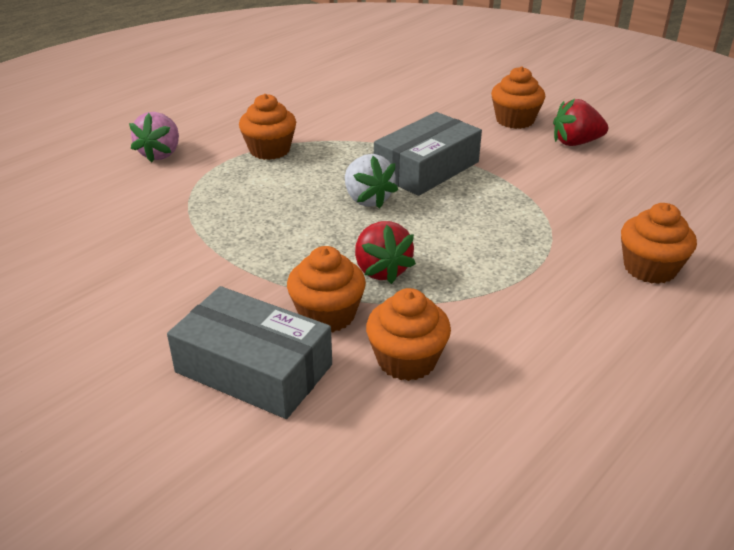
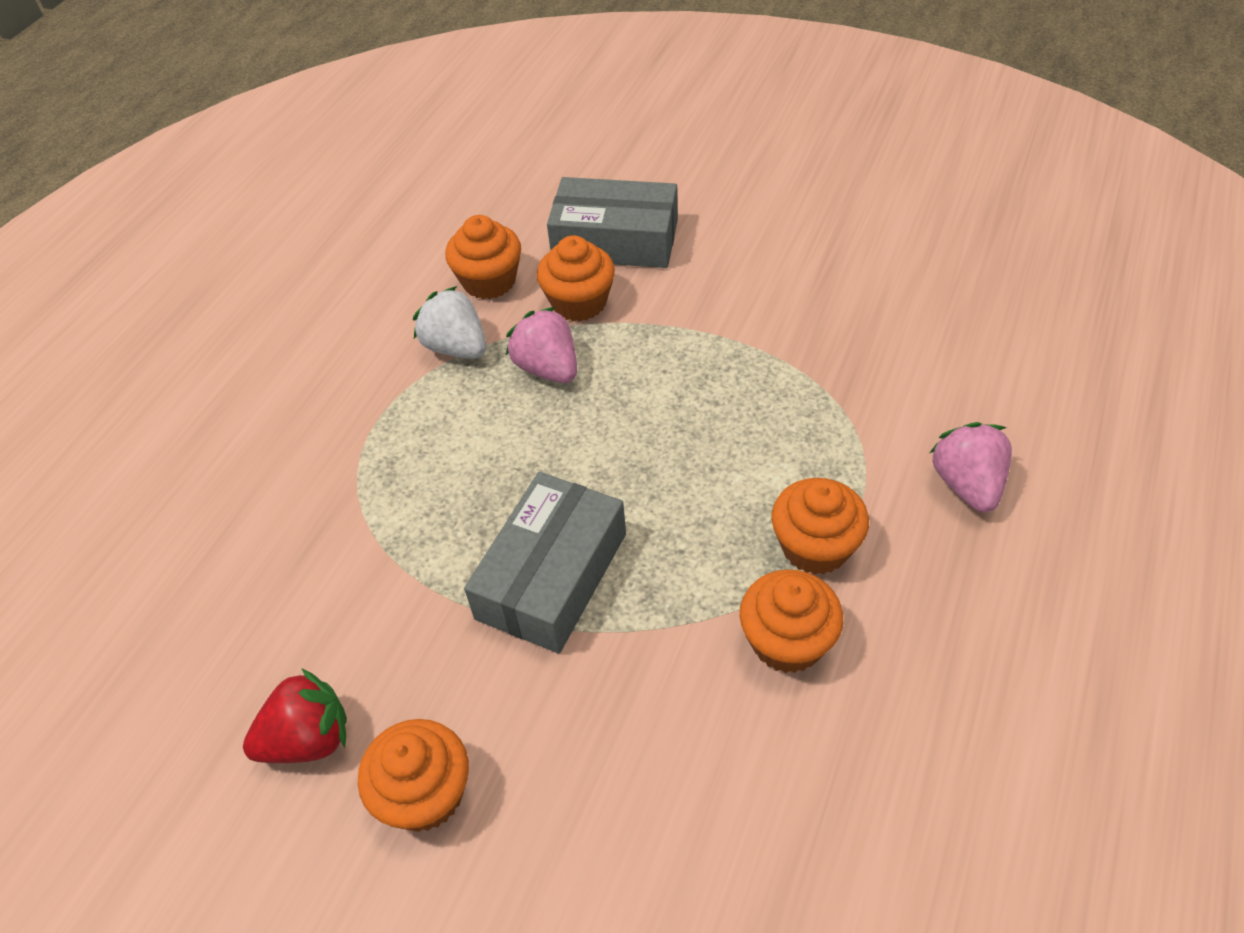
camera: 165 degrees right, 15 degrees up
(367, 199) = (611, 477): white strawberry -> white strawberry (456, 347)
(381, 270) = (547, 368): red strawberry -> pink strawberry
(649, 268) = (243, 458): orange cupcake -> orange cupcake (787, 641)

